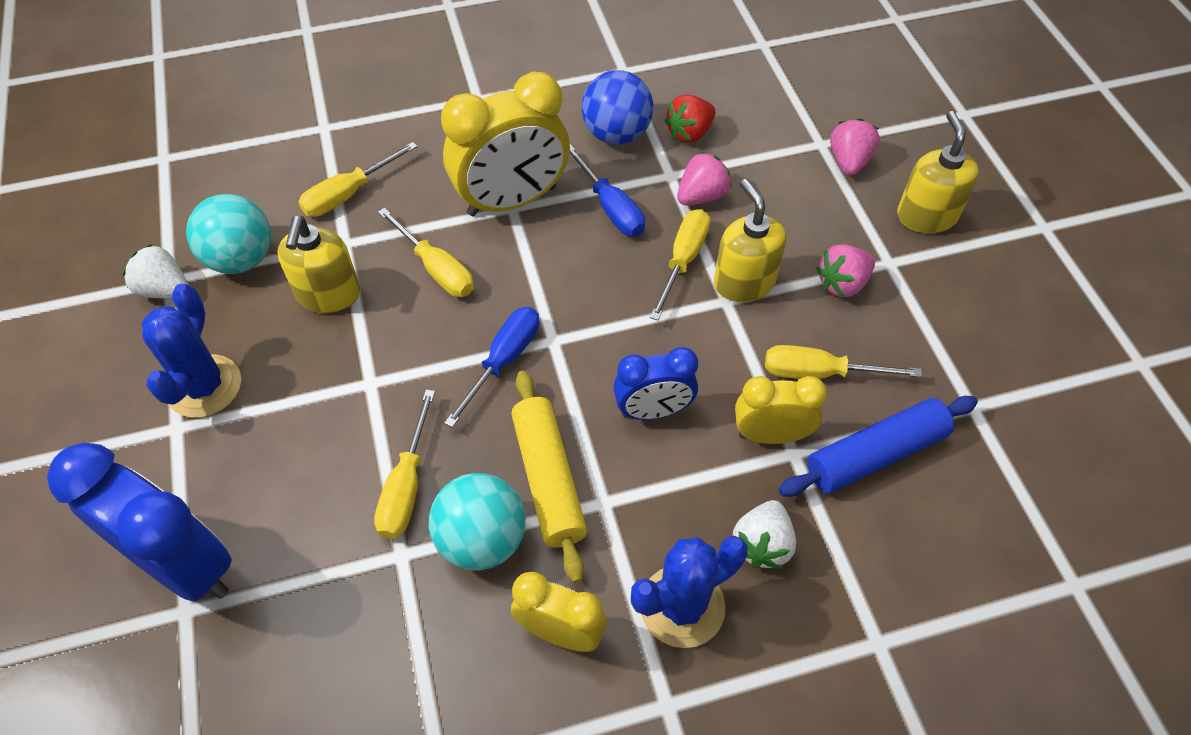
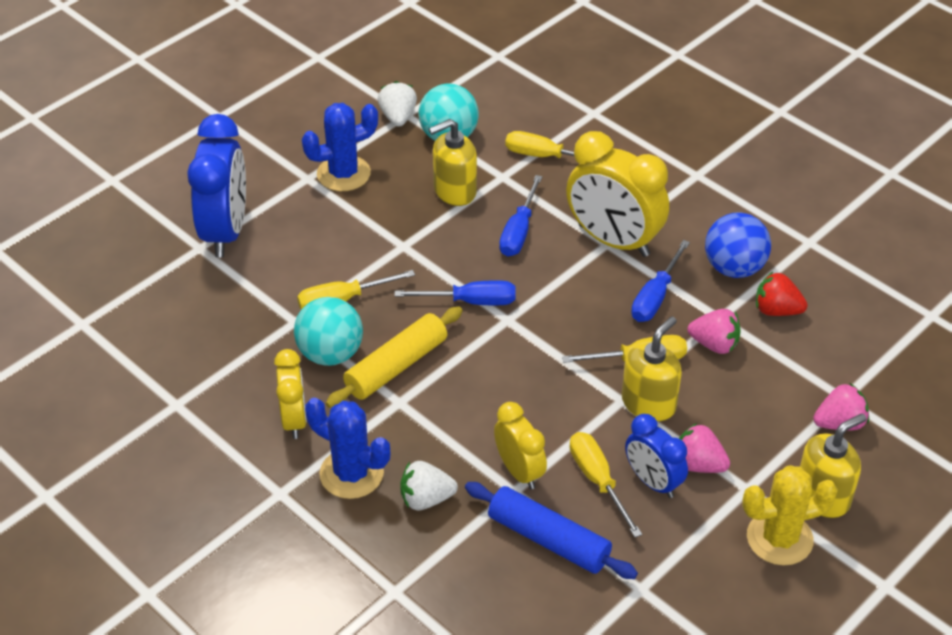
camera: 60 degrees right, 10 degrees down
(436, 268) = (519, 231): yellow screwdriver -> blue screwdriver
(653, 411) = (490, 398): blue clock -> blue clock (652, 482)
(960, 270) = (779, 538): none -> yellow cactus

